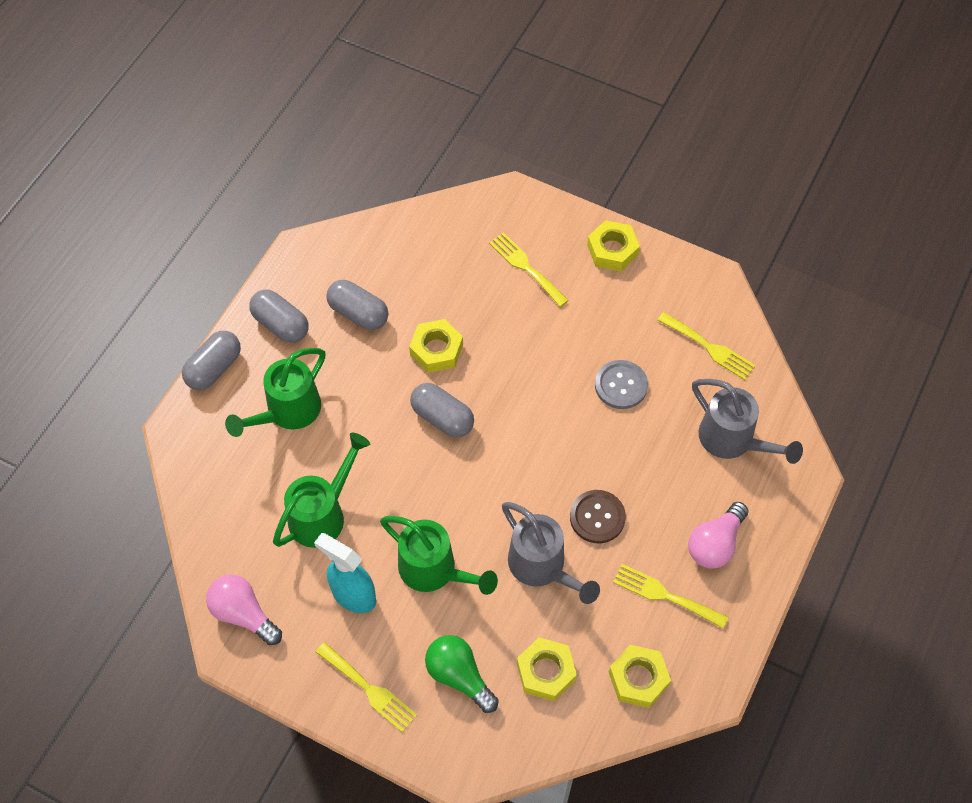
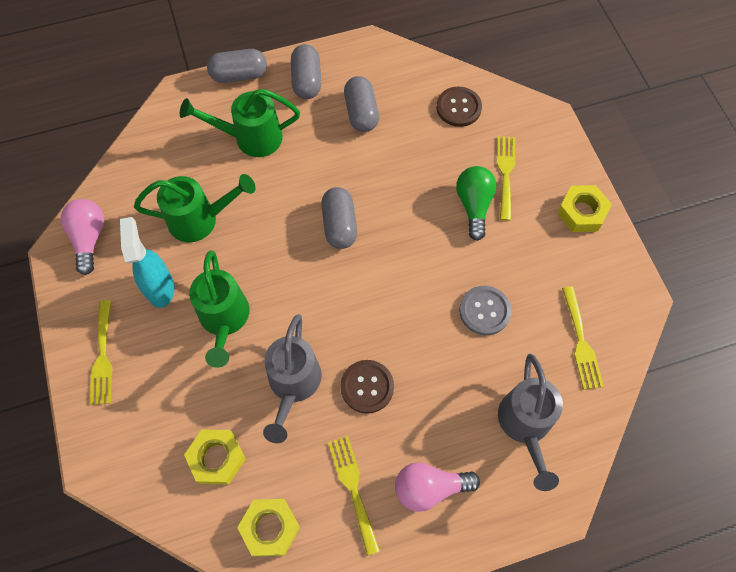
camera: 45 degrees right, 5 degrees up
(433, 244) = (458, 108): none -> brown button
(436, 350) = (385, 178): yellow nut -> none
(459, 676) = (162, 404): green light bulb -> green light bulb (474, 205)

